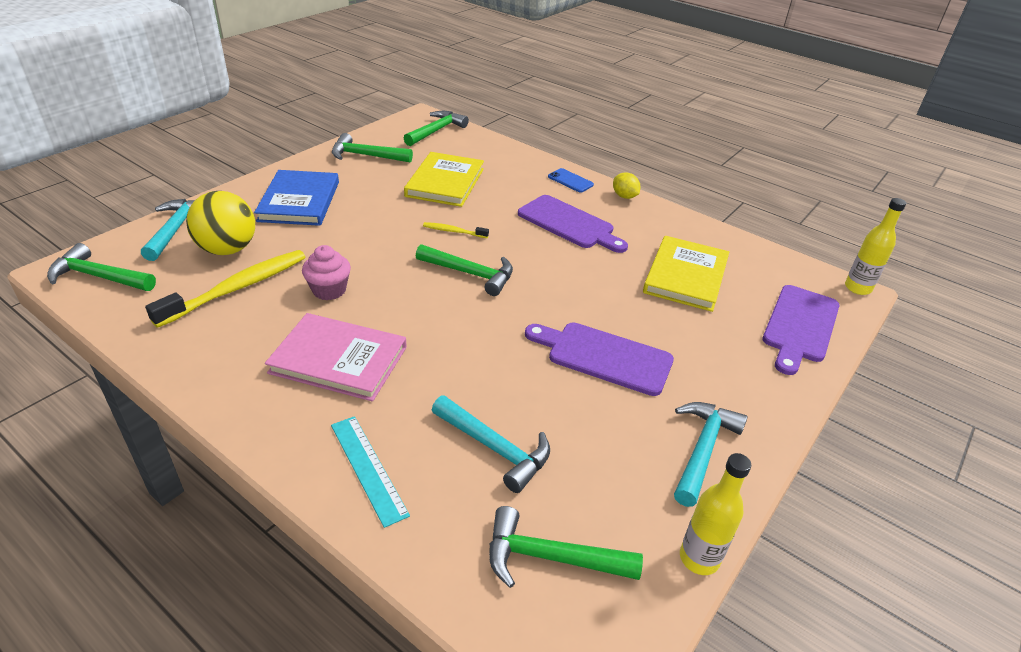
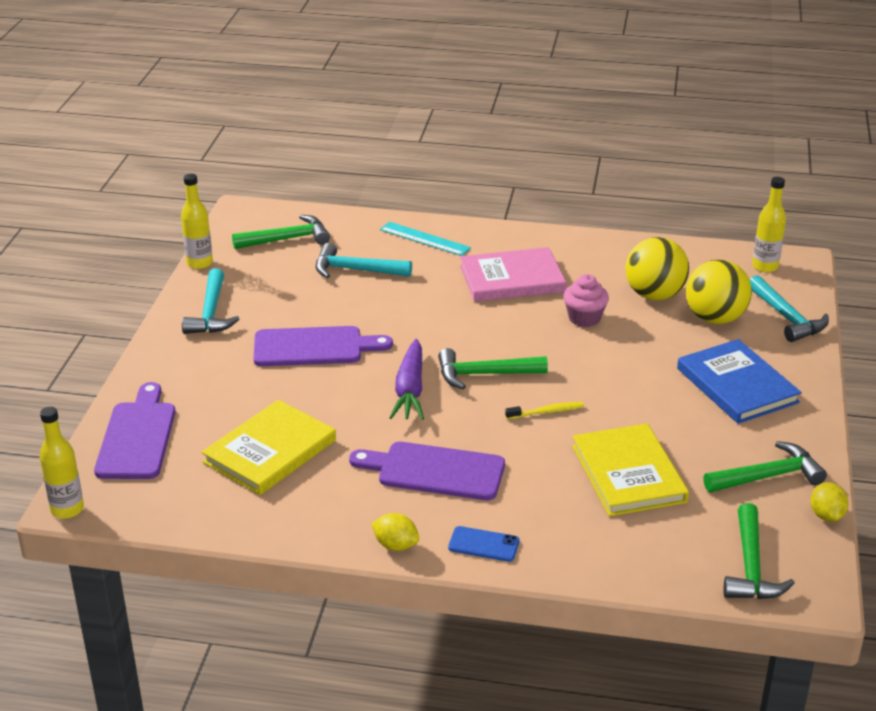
camera: 155 degrees right, 5 degrees down
(98, 276) = (765, 266): green hammer -> yellow bottle
(238, 288) = (654, 295): yellow toothbrush -> yellow ball
(365, 134) = (826, 515): none -> yellow lemon
(543, 283) = (410, 390): none -> purple carrot
(686, 276) = (270, 451): yellow book -> yellow book turned 45 degrees clockwise

